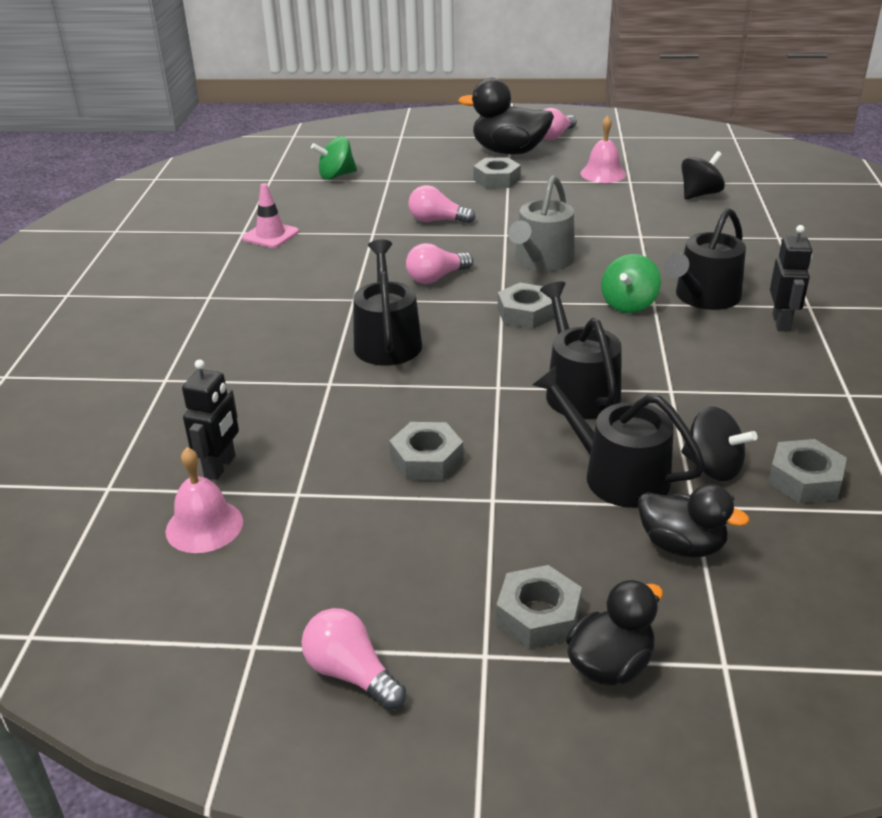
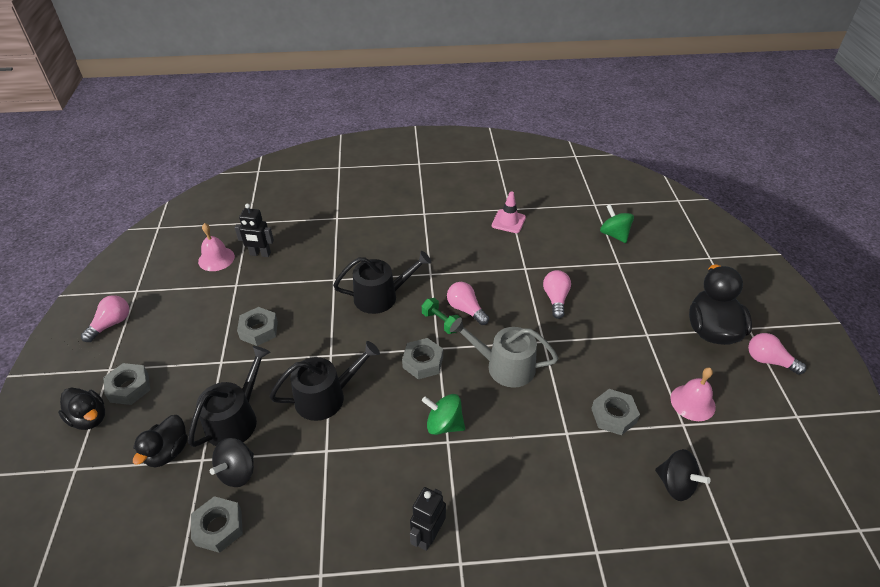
camera: 80 degrees right, 10 degrees up
(455, 296) = (441, 322): none -> green dumbbell
(497, 179) = (646, 327): grey nut -> grey nut (613, 415)
(703, 297) = (463, 478): black watering can -> none
(781, 323) = (428, 536): black robot -> black robot turned 120 degrees clockwise

